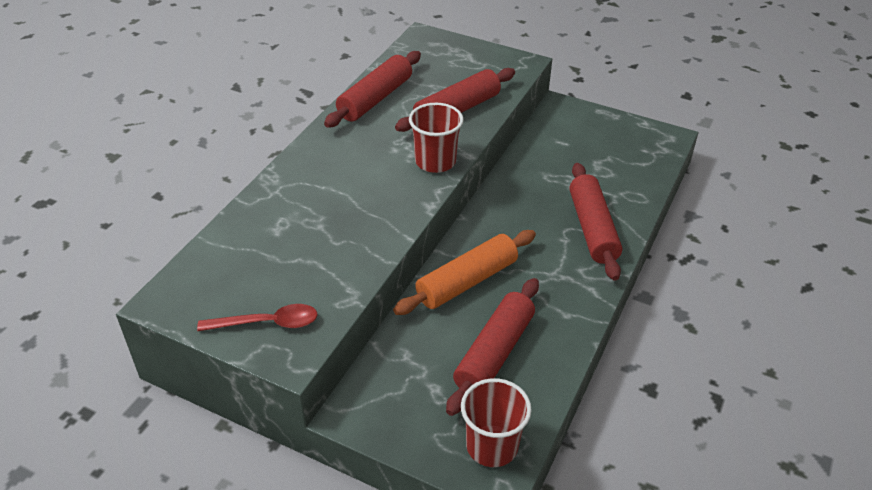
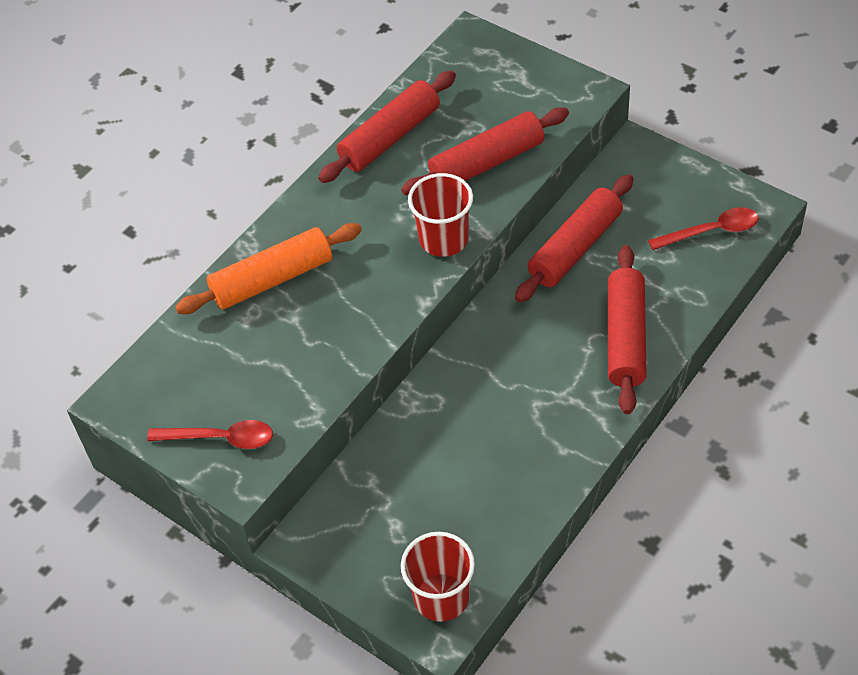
camera: 15 degrees right, 10 degrees up
(466, 281) = (458, 395): orange rolling pin -> orange rolling pin (272, 279)
(494, 353) = (468, 489): red rolling pin -> red rolling pin (575, 247)
(635, 154) = (711, 231): none -> red spoon

